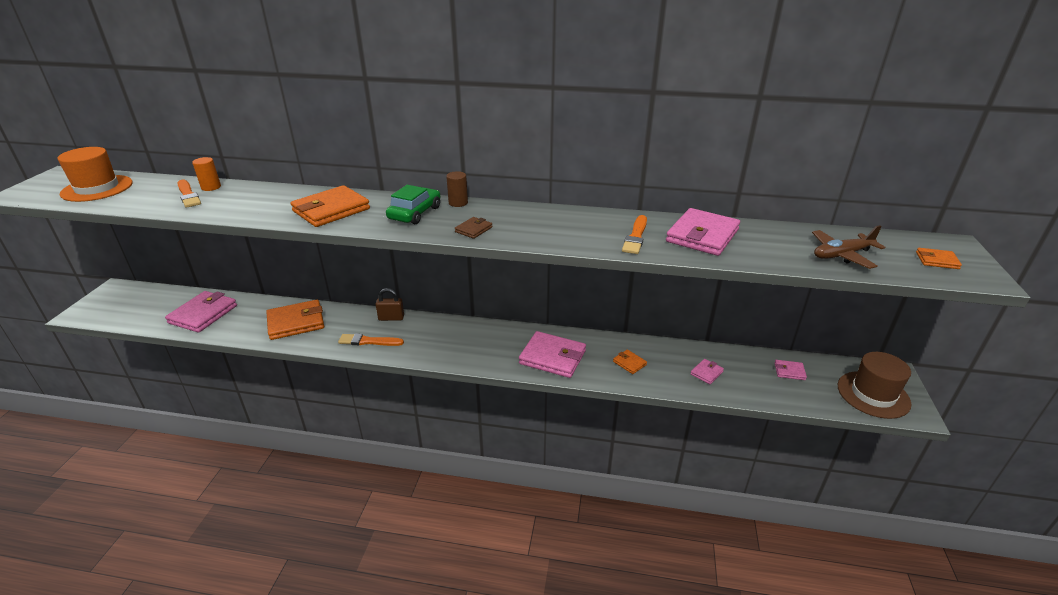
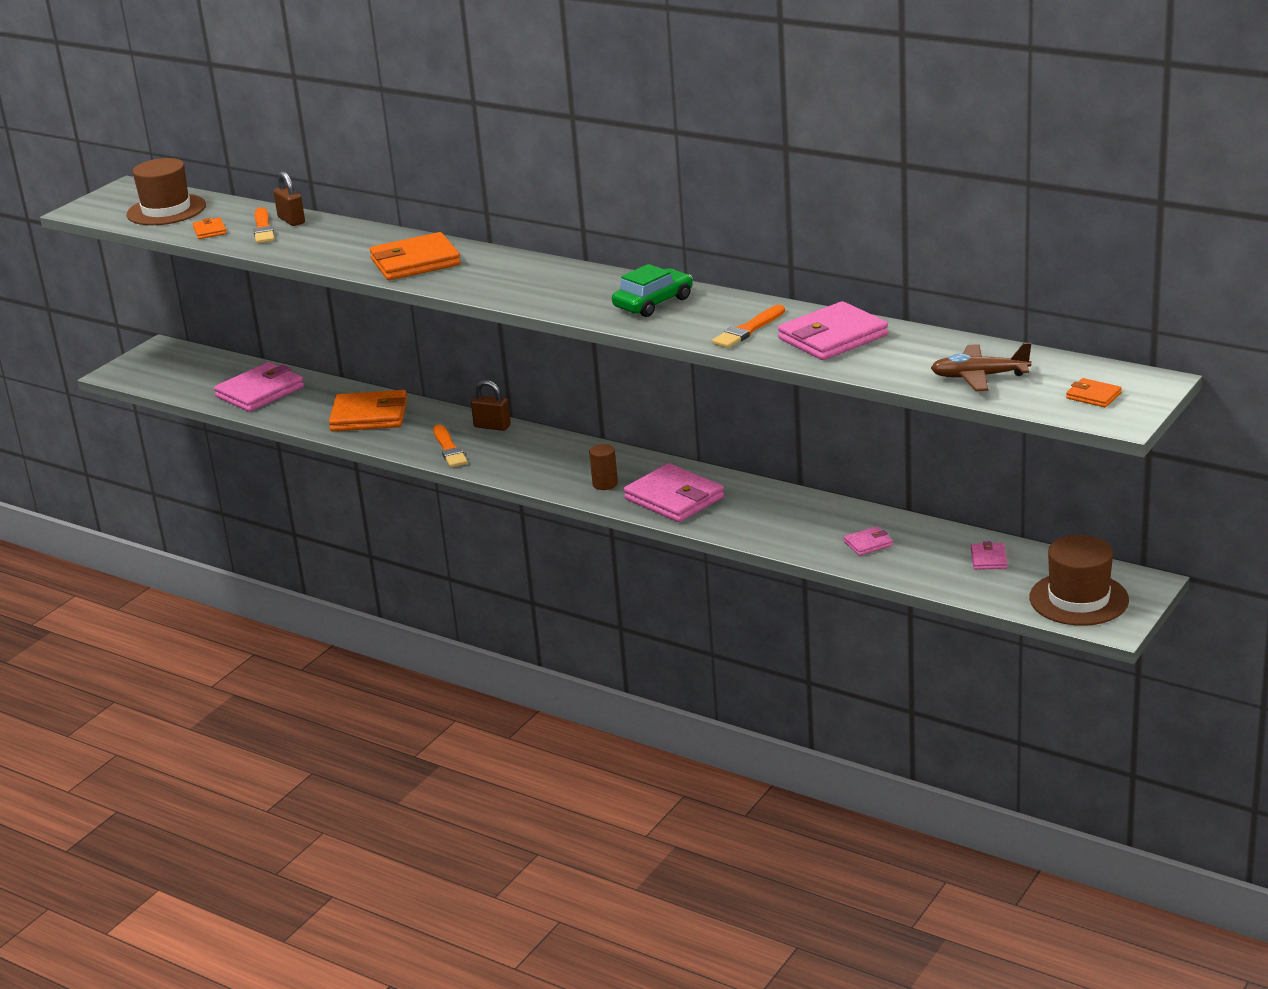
camera: 25 degrees right, 5 degrees down
(97, 188) = (166, 210): orange hat -> brown hat
(211, 187) = (291, 220): orange cylinder -> brown padlock
(368, 341) = (449, 449): orange brush -> orange brush turned 135 degrees counterclockwise
(415, 213) = (509, 275): green car -> green car (653, 303)
(458, 203) = (570, 268): brown cylinder -> brown cylinder (605, 484)
(473, 229) = (563, 301): brown wallet -> none
(629, 363) = (772, 519): orange wallet -> orange wallet (210, 231)
(789, 371) = (988, 559): pink wallet -> pink wallet turned 60 degrees clockwise

